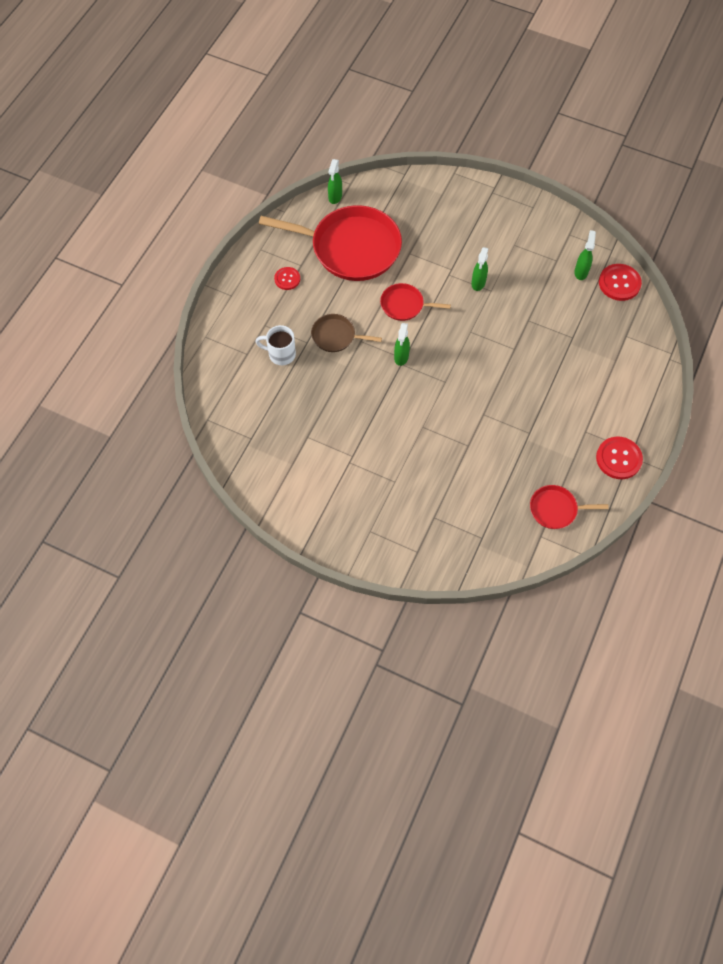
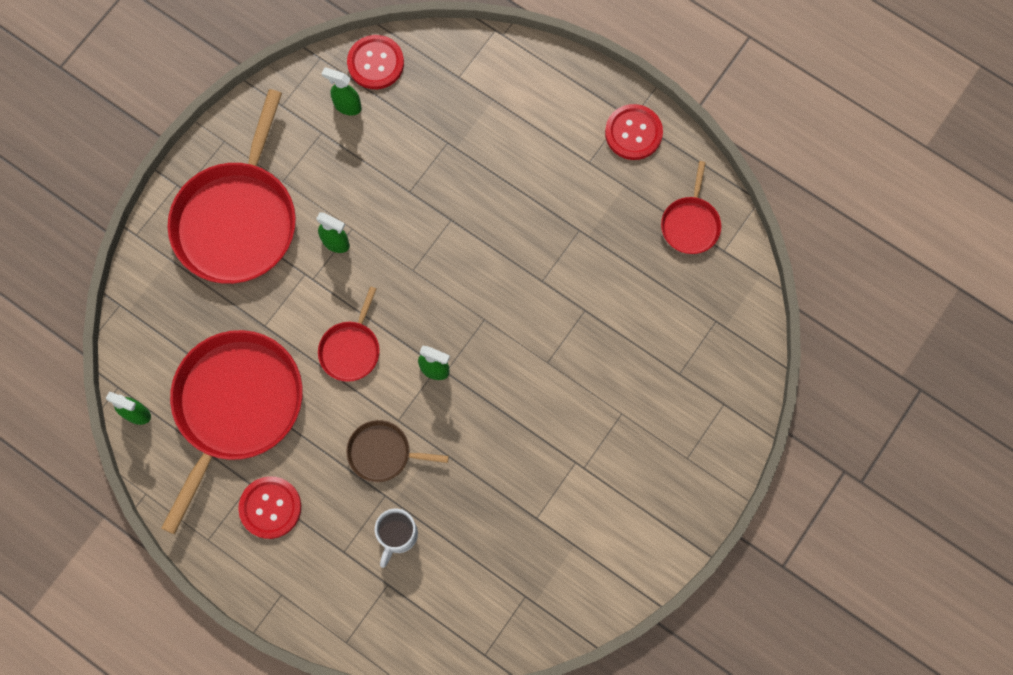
camera: 80 degrees left, 10 degrees up
(287, 279) = (270, 507): red button -> red button, size x1.60
(336, 336) = (383, 453): brown pan -> brown pan turned 75 degrees clockwise
(479, 225) = (238, 220): none -> red pan

